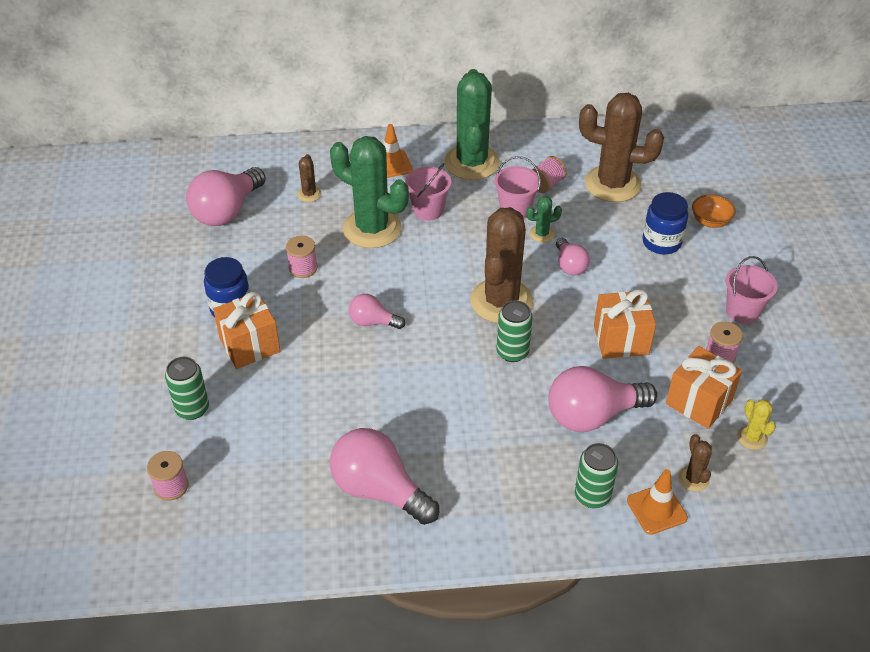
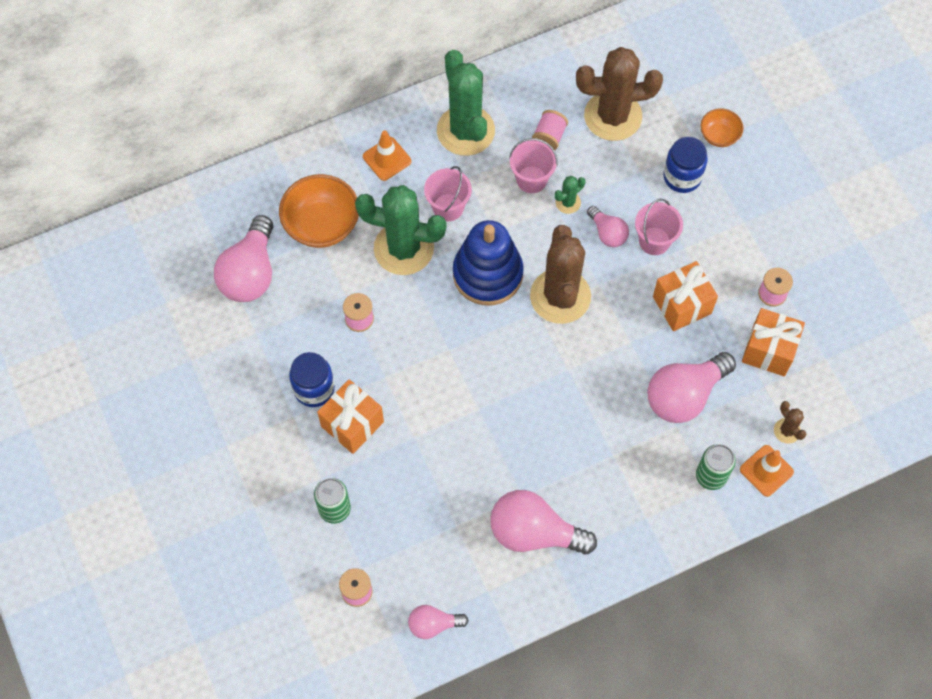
camera: 20 degrees left, 20 degrees up
(309, 194) = (322, 224): brown cactus -> orange bowl
(373, 322) = (453, 360): pink light bulb -> pink light bulb (433, 624)
(440, 266) = (487, 274): none -> blue stacking toy
(512, 352) = (591, 351): green can -> none
(742, 311) = (778, 236): pink bucket -> pink bucket (654, 241)
(752, 438) = (822, 373): yellow cactus -> none

